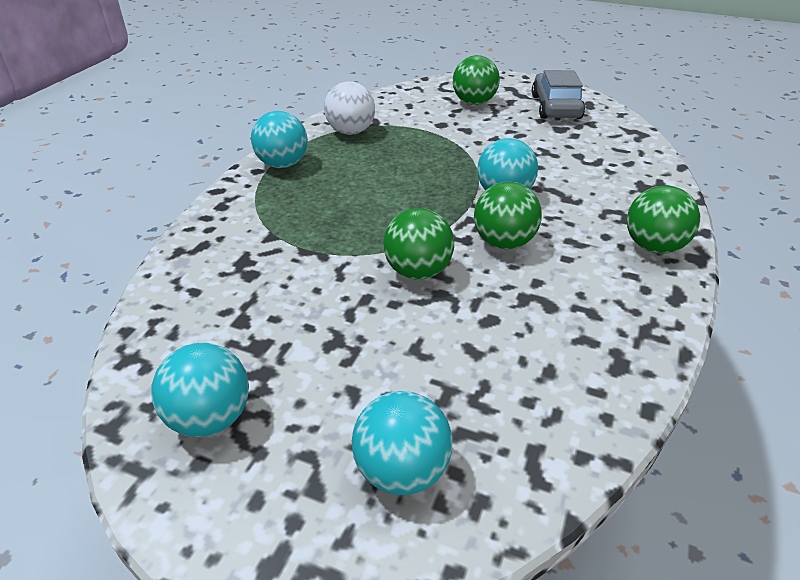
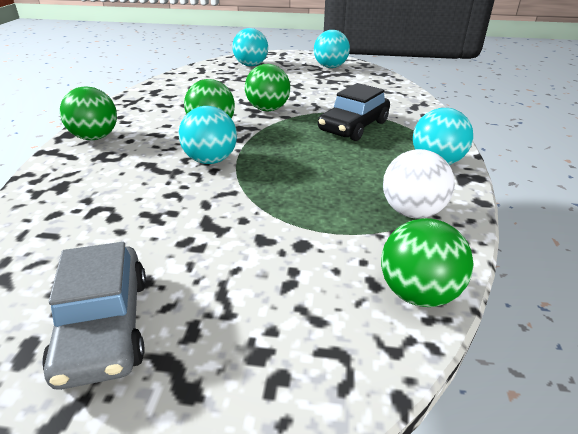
camera: 165 degrees right, 5 degrees down
(321, 219) = (353, 126): none -> black car
(474, 102) = (263, 312): green ball -> green ball (418, 293)

